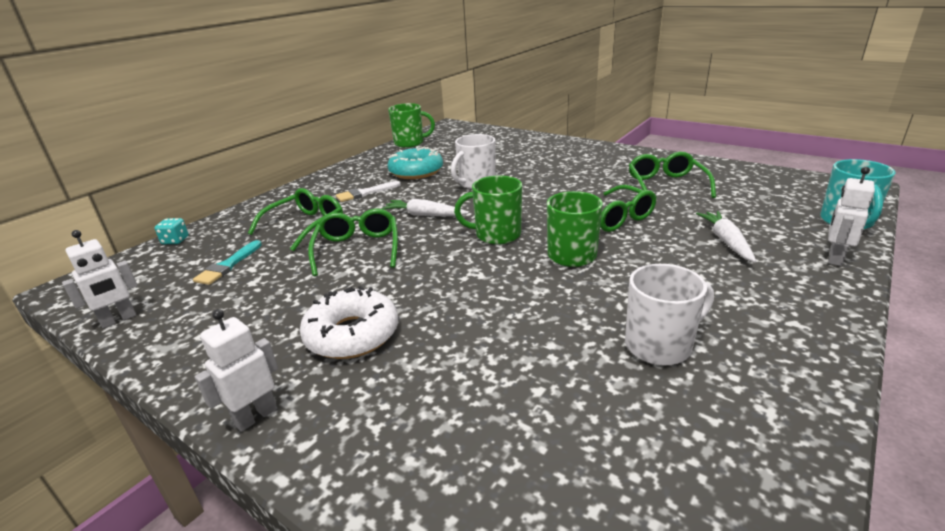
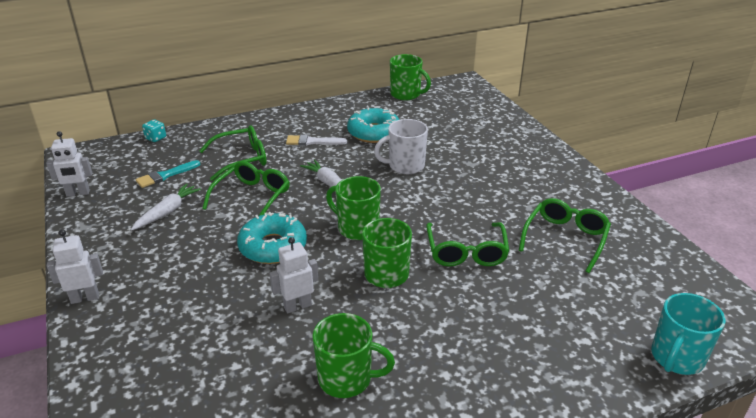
camera: 30 degrees right, 5 degrees up
(352, 334) = (180, 268): white donut -> none
(434, 277) = (273, 247): none -> turquoise donut
(660, 345) = (346, 379): white mug -> green mug
(726, 241) = (528, 322): white carrot -> white carrot (167, 212)
(834, 258) = (597, 385): white robot -> white robot (297, 306)

